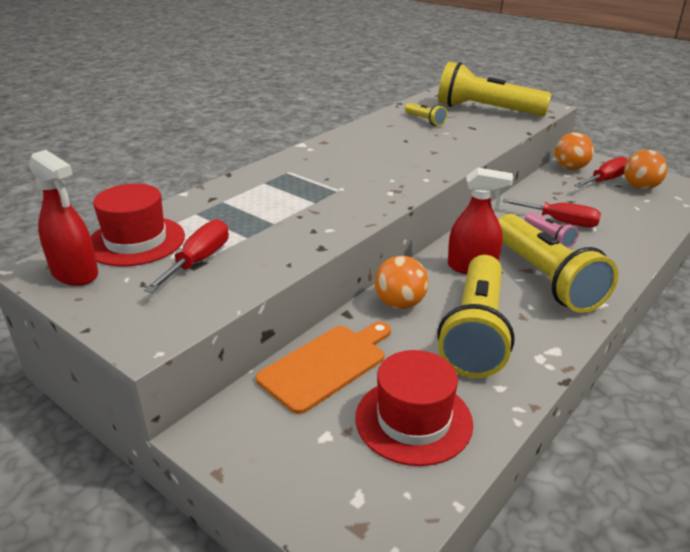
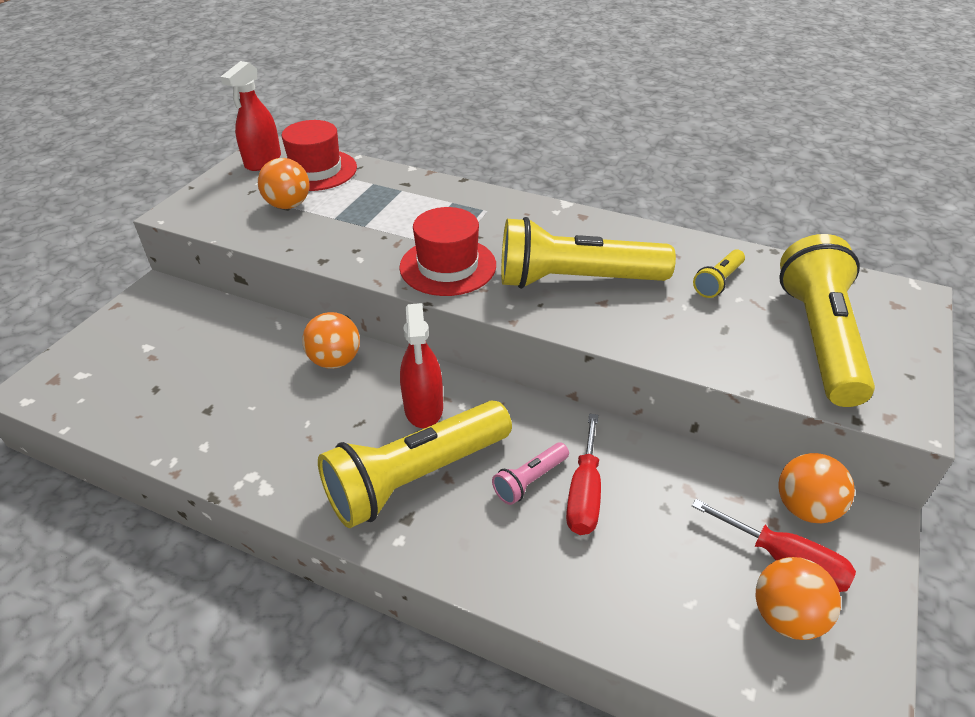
camera: 75 degrees right, 10 degrees up
(199, 261) = (288, 205): red screwdriver -> orange ball
(326, 365) = (234, 330): orange cutting board -> none
(413, 420) = (161, 392): red hat -> red hat (448, 266)
(476, 331) = (293, 422): yellow flashlight -> yellow flashlight (576, 280)

